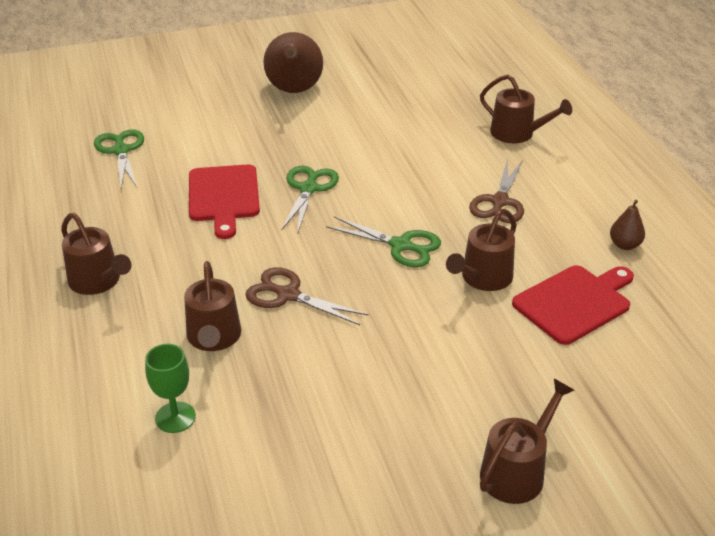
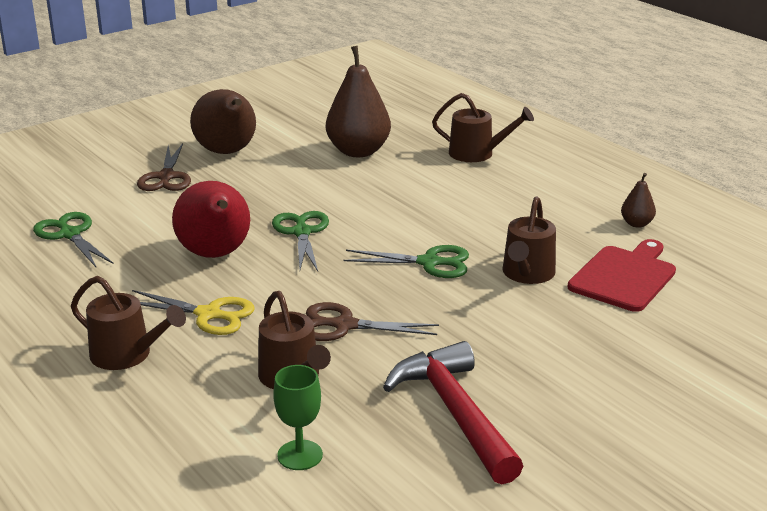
camera: 20 degrees left, 10 degrees down
(184, 257) = (209, 314): none -> yellow scissors
(224, 196) = (215, 255): red cutting board -> red pear
(329, 410) = (455, 413): none -> red hammer
(409, 111) = (358, 151): none -> brown pear
(499, 202) = (499, 210): brown scissors -> brown scissors (166, 177)
(517, 471) = (667, 420): brown watering can -> none

